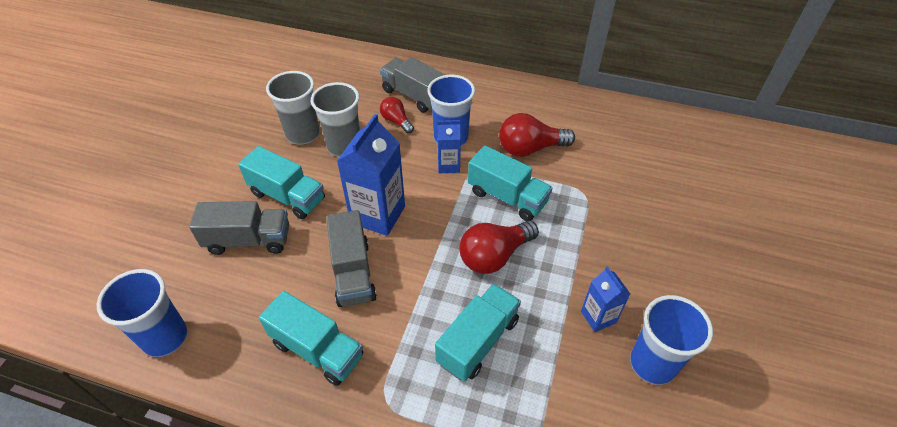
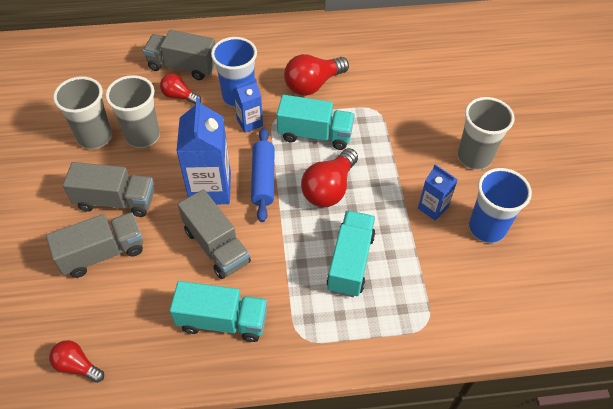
camera: 25 degrees left, 5 degrees up
(165, 337) = (77, 366): blue cup -> red light bulb
(287, 196) = (116, 201): turquoise truck -> grey truck
(433, 223) = (263, 179): none -> blue rolling pin
(673, 278) = (474, 157): none -> grey cup

